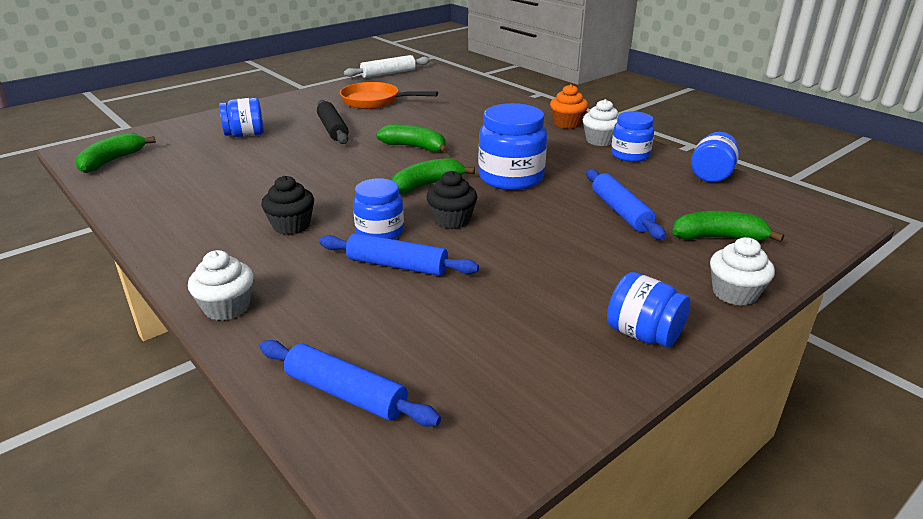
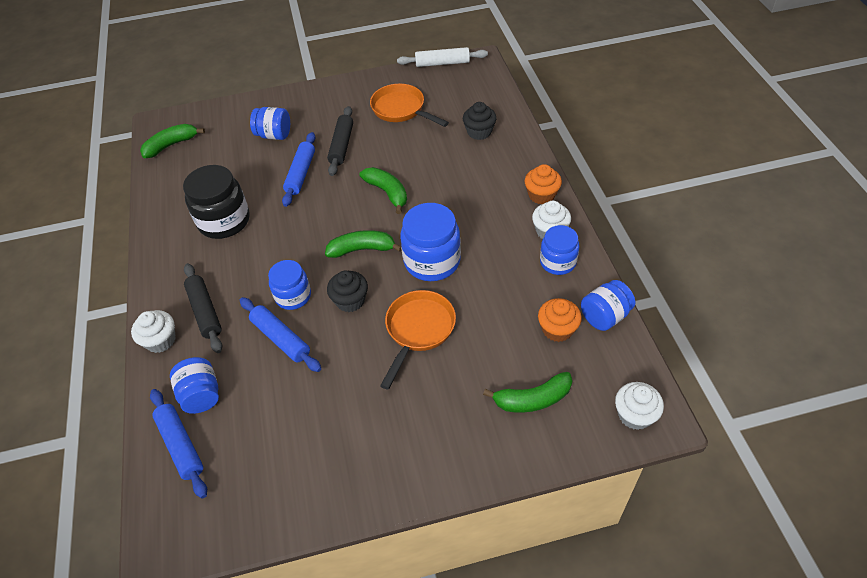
camera: 30 degrees right, 20 degrees up
(235, 198) = (224, 221): none -> black jar
(272, 269) = (205, 312): none -> black rolling pin
(291, 225) = (242, 267): black cupcake -> black cupcake (479, 132)
(550, 222) = (418, 330): none -> orange pan
(620, 212) = (483, 337): blue rolling pin -> blue rolling pin (300, 174)
(643, 334) = (386, 475): blue jar -> blue jar (201, 395)
(682, 191) = (557, 329): none -> orange cupcake
(718, 238) = (532, 399): green banana -> green banana turned 135 degrees clockwise
(734, 293) = (486, 464): white cupcake -> white cupcake (634, 415)

